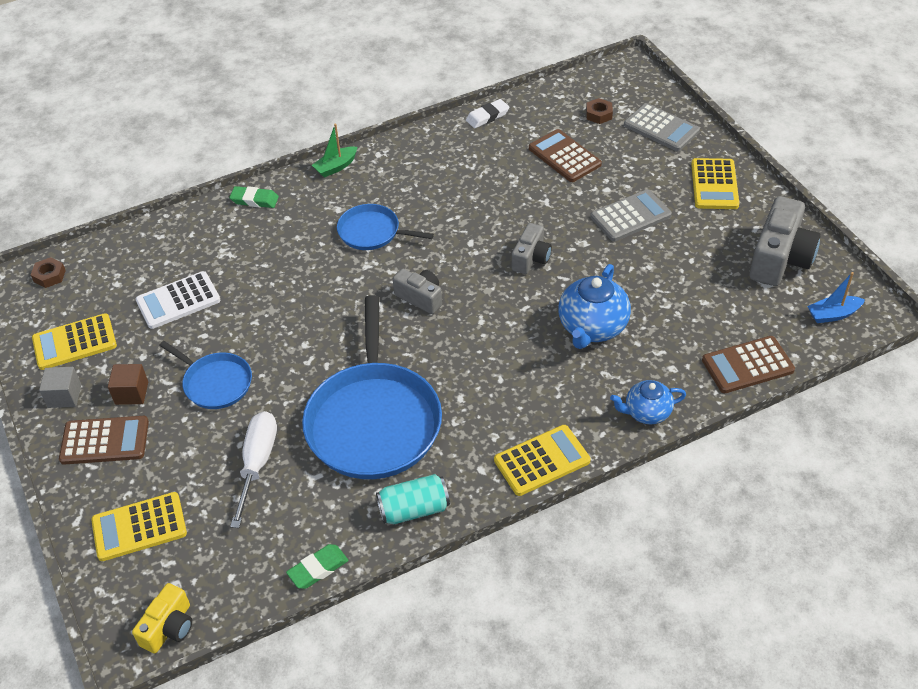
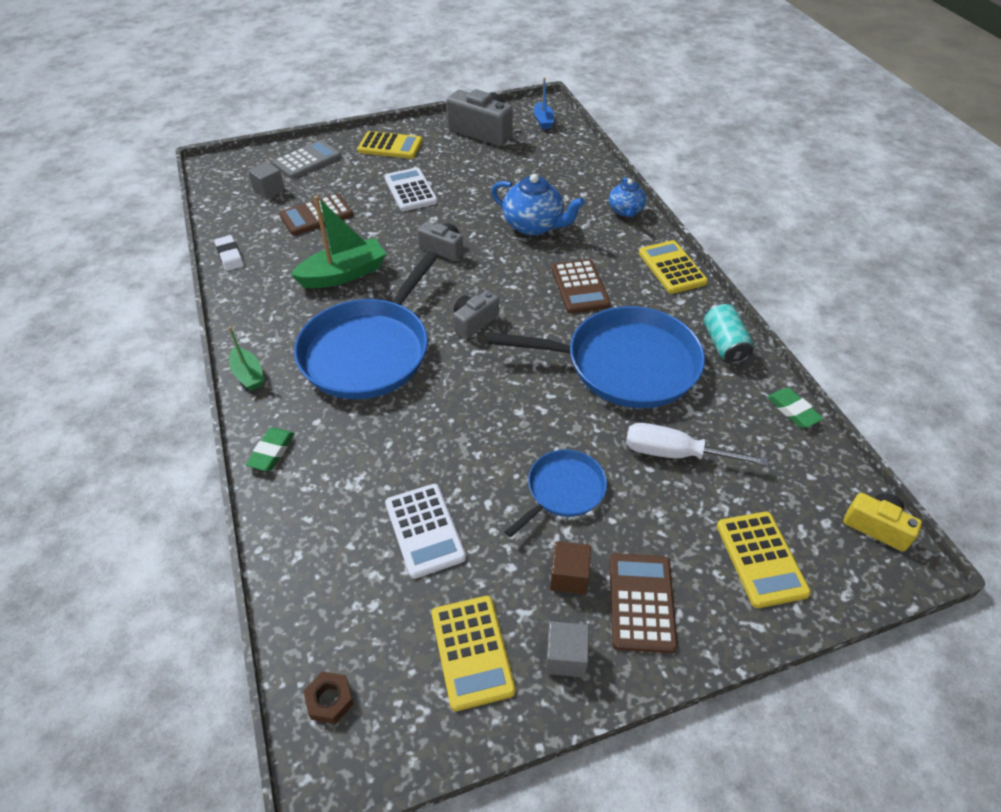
camera: 85 degrees left, 0 degrees up
(372, 232) = (369, 351): blue pan -> blue pan, size x1.93
(476, 195) = (344, 274): none -> green boat
(599, 114) = (269, 190): brown nut -> grey cube
(630, 216) = (410, 190): grey calculator -> white calculator
(747, 365) = (585, 161): brown calculator -> brown calculator (580, 287)

